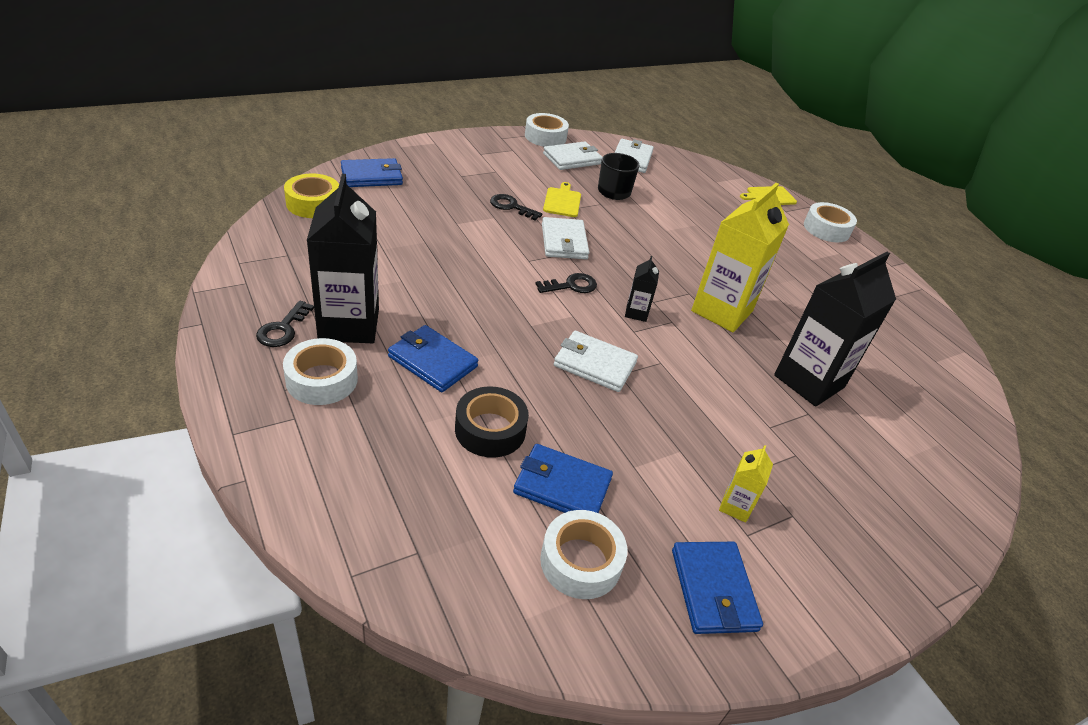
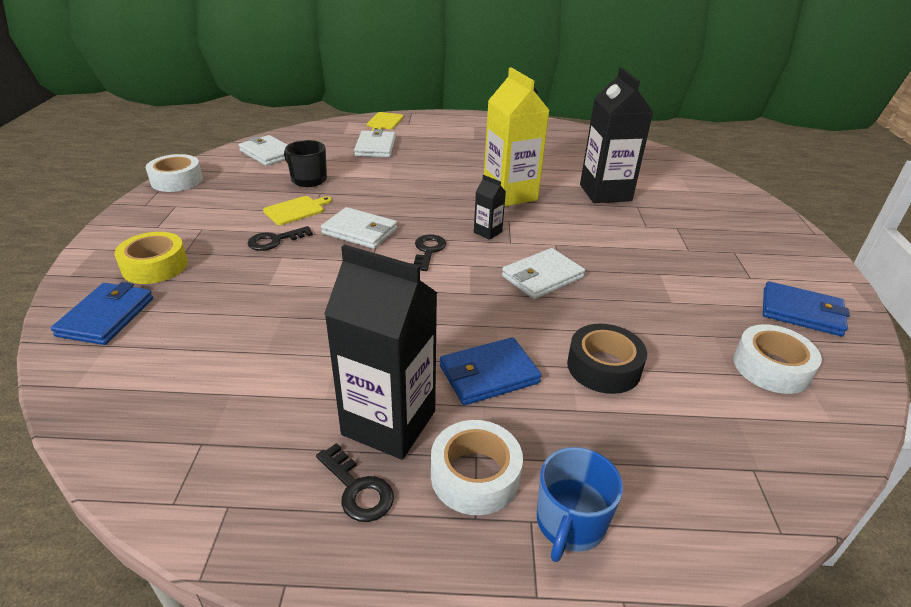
camera: 55 degrees left, 5 degrees down
(301, 439) = (570, 523): none -> blue mug
(313, 204) = (109, 386): yellow tape -> yellow tape (155, 266)
(562, 201) = (296, 210): yellow cutting board -> yellow cutting board turned 105 degrees clockwise
(562, 486) = (685, 348): blue wallet -> none
(572, 159) = (233, 180): white wallet -> white wallet (375, 147)
(735, 506) = (722, 271): yellow carton -> none
(826, 229) = (443, 119): white tape -> none

